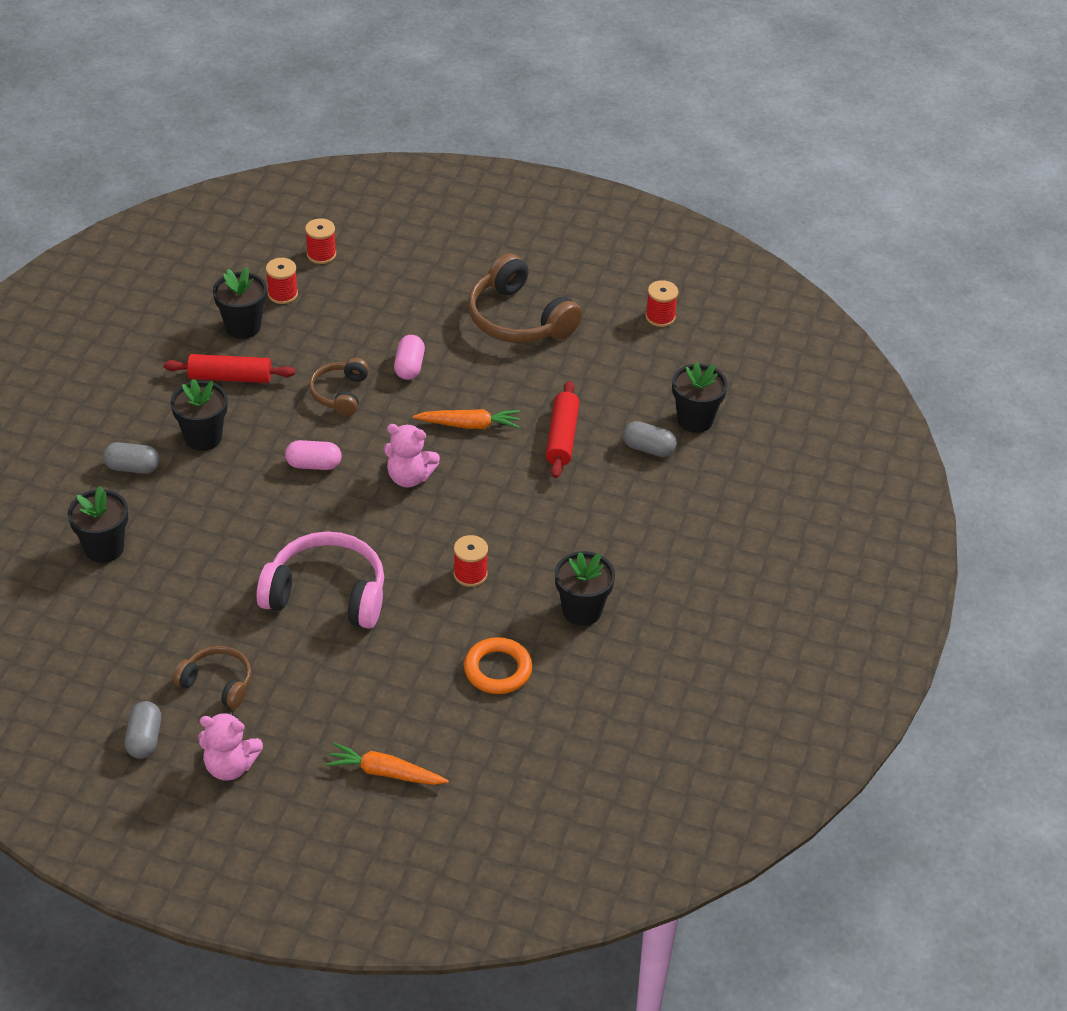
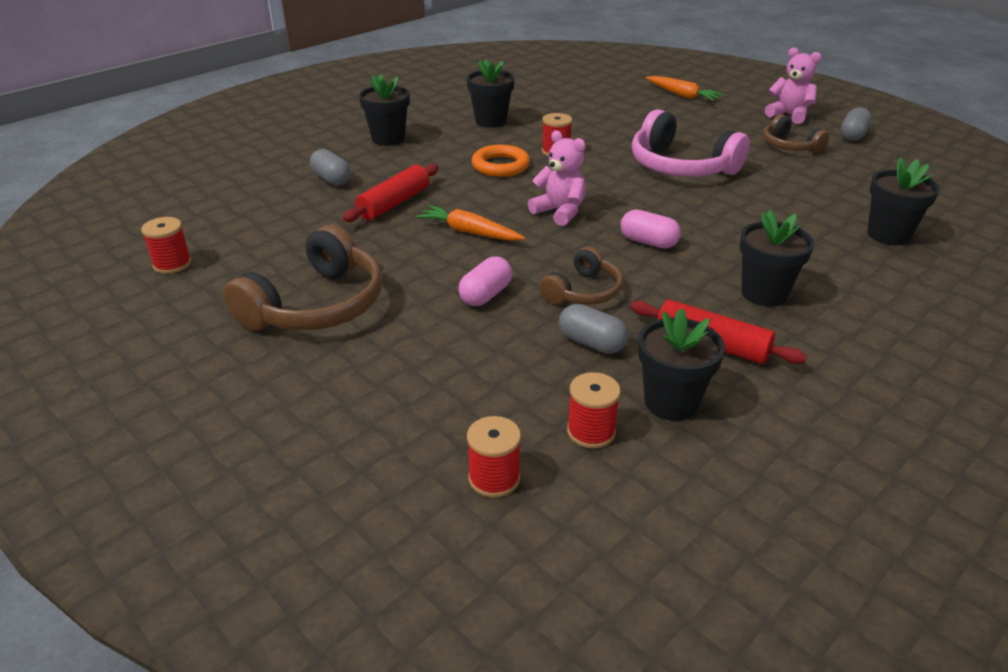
camera: 150 degrees left, 10 degrees down
(132, 467) = (854, 288): grey capsule -> grey capsule (591, 343)
(498, 670) = (575, 112): orange ring -> orange ring (500, 166)
(518, 319) = (317, 305): brown headphones -> brown headphones turned 45 degrees clockwise
(695, 419) = (267, 186): black flower pot -> black flower pot (388, 139)

